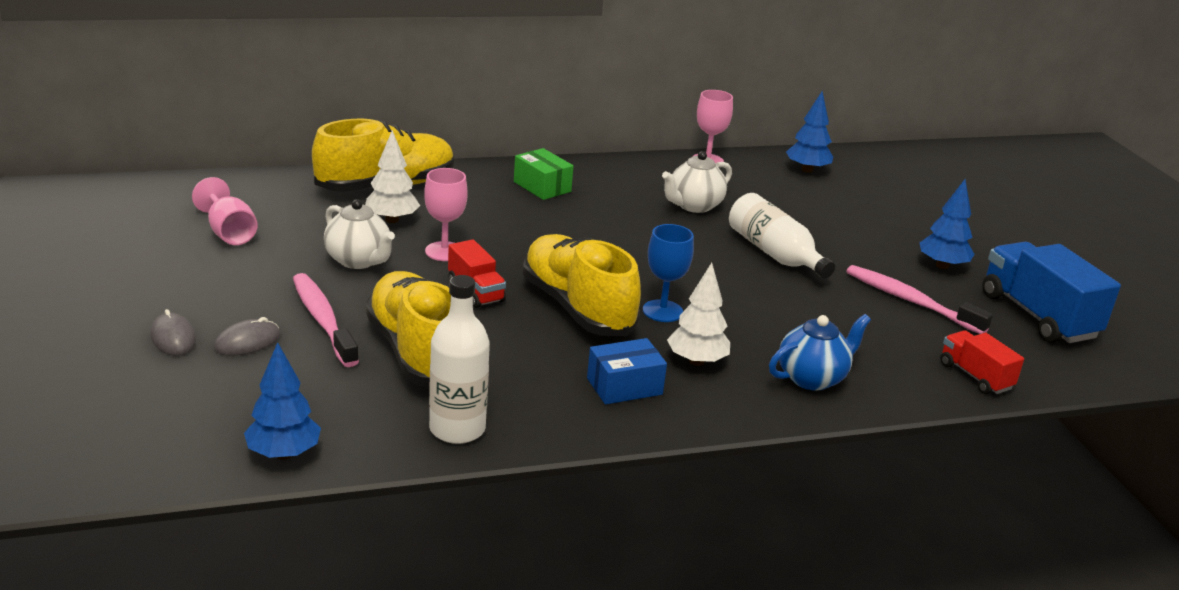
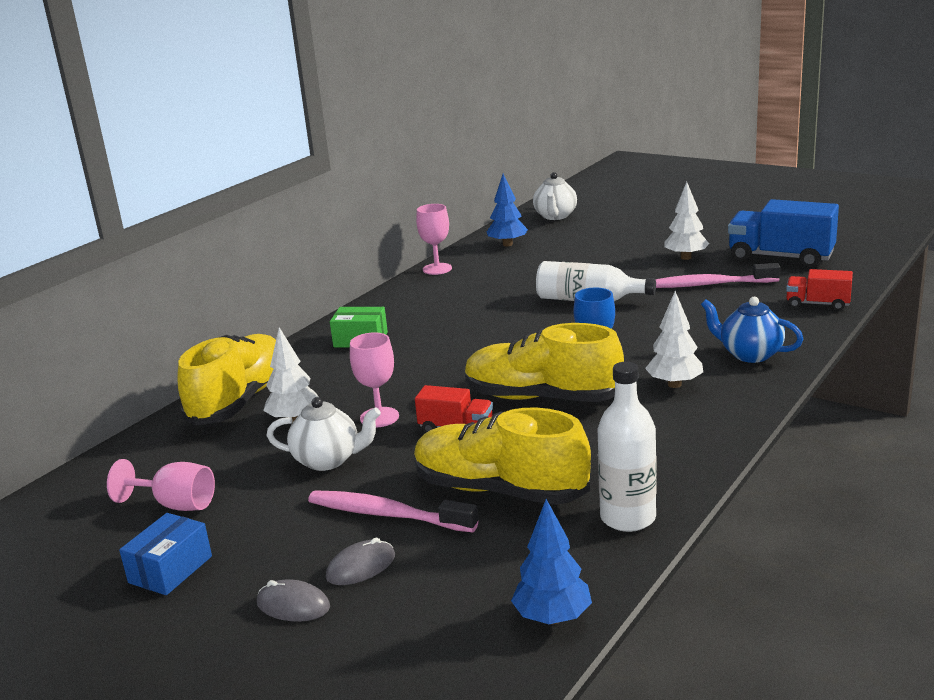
camera: 35 degrees left, 5 degrees down
(247, 342) = (361, 567): grey mouse -> grey mouse turned 45 degrees clockwise
(624, 386) = (667, 424): blue box -> blue box (170, 569)
(694, 206) = (484, 299): white teapot -> white teapot (555, 216)
(812, 378) = (750, 354): blue teapot -> blue teapot turned 75 degrees counterclockwise
(942, 266) = (686, 257): blue tree -> white tree

